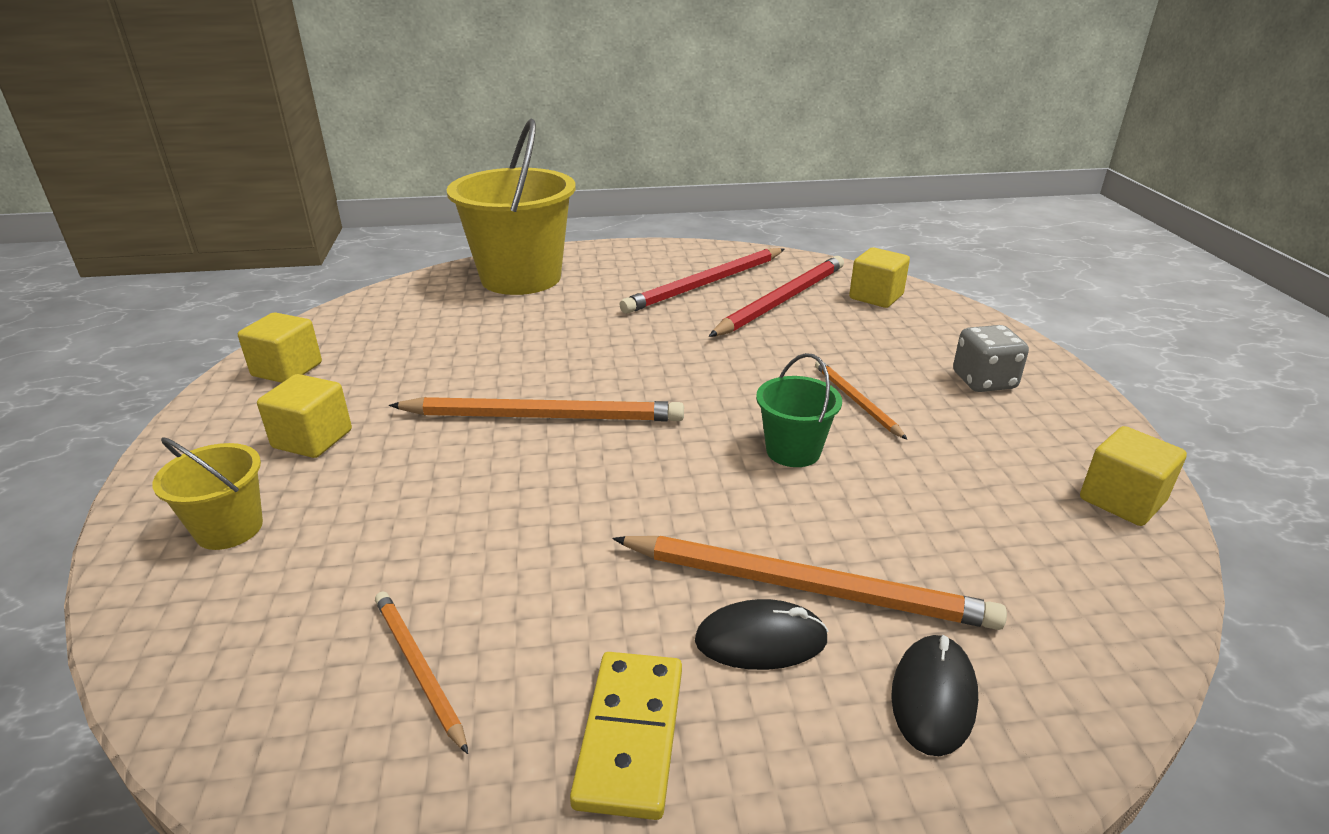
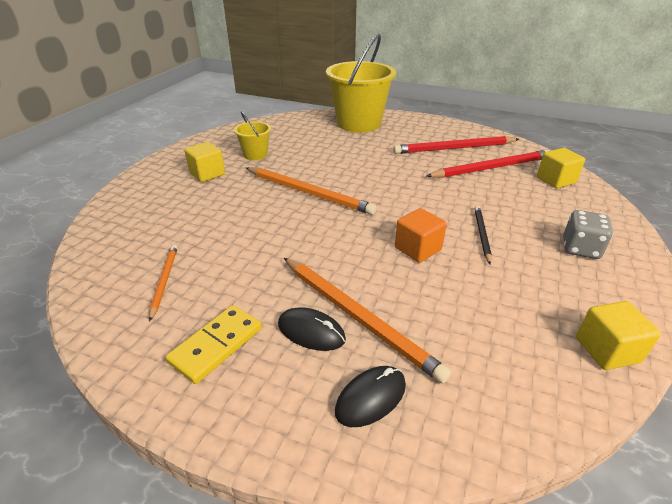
camera: 30 degrees right, 5 degrees up
(229, 528) = (149, 200): yellow bucket -> yellow bucket (255, 155)
(287, 370) = (223, 141): yellow cube -> none
(793, 451) = (418, 249): green bucket -> orange cube
(856, 401) = (481, 234): orange pencil -> black pencil

